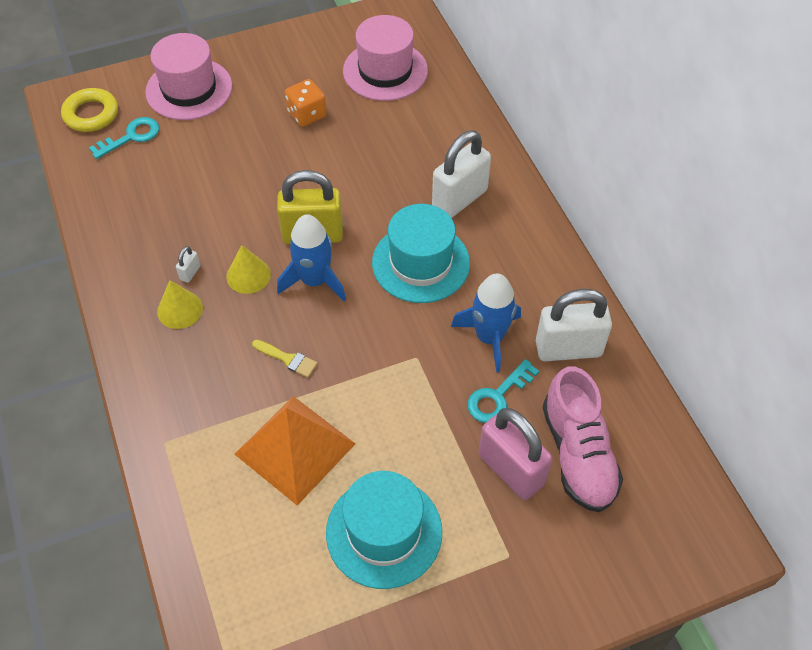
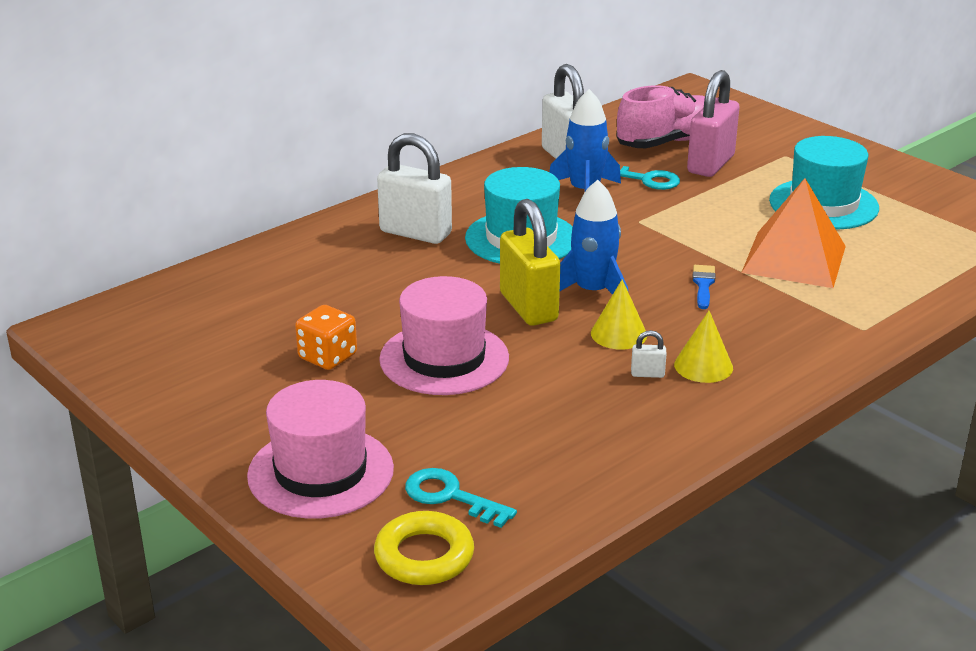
camera: 110 degrees left, 25 degrees down
(287, 359) = (703, 285): yellow brush -> blue brush
(385, 71) = (214, 317): pink hat -> pink hat (444, 358)

